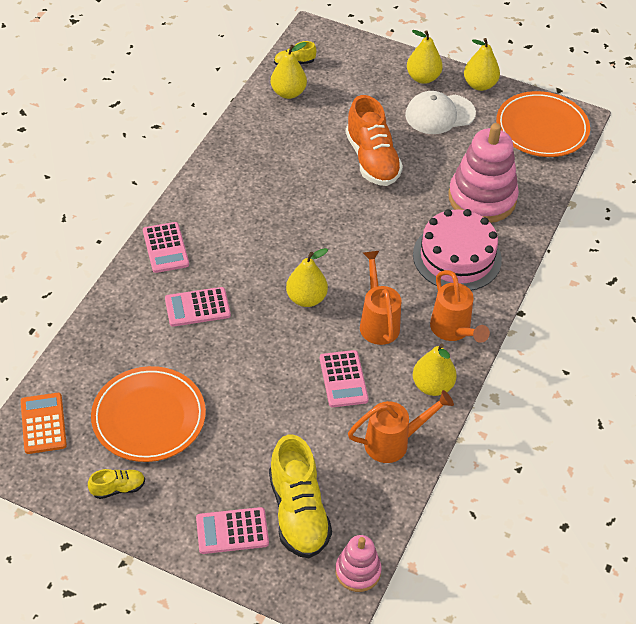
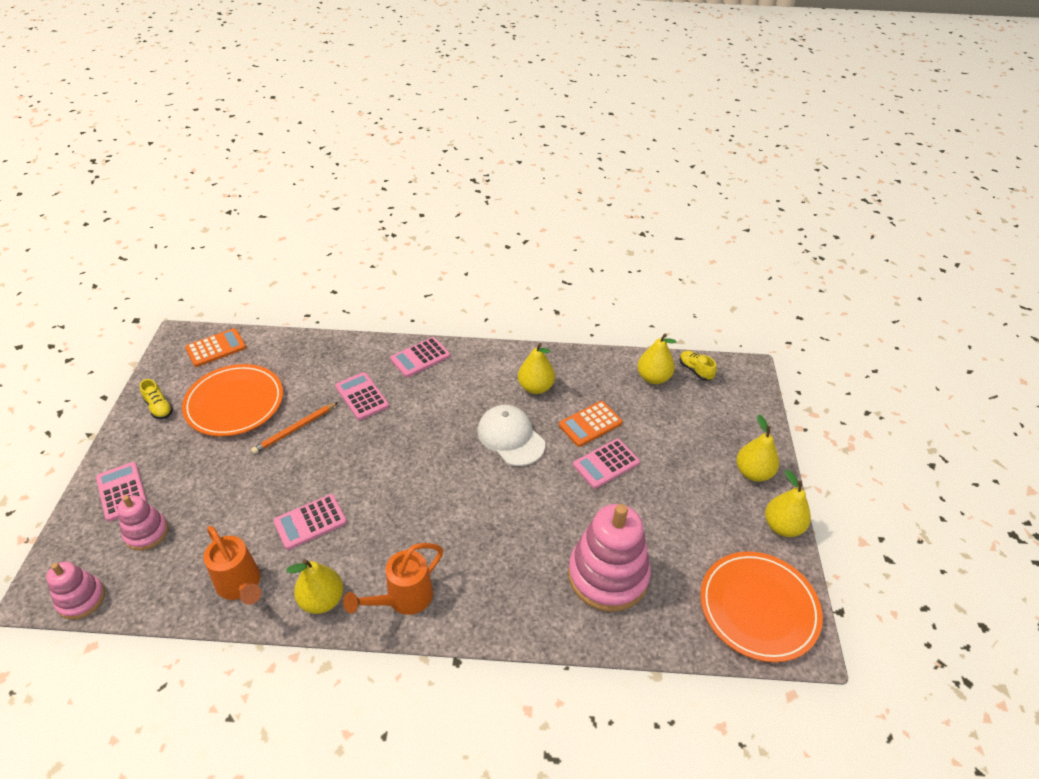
camera: 70 degrees right, 5 degrees down
(216, 371) = (295, 429): none -> orange pencil
(298, 512) = (146, 532): yellow shoe -> pink stacking toy
(306, 298) = (400, 465): yellow pear -> yellow pear (535, 387)
(322, 154) = (590, 424): none -> orange calculator
(372, 160) = (606, 464): orange shoe -> pink calculator
(378, 321) = (392, 529): orange watering can -> none
(439, 114) = (709, 502): white cap -> white cap (510, 437)
(457, 257) = (509, 574): pink cake -> none

